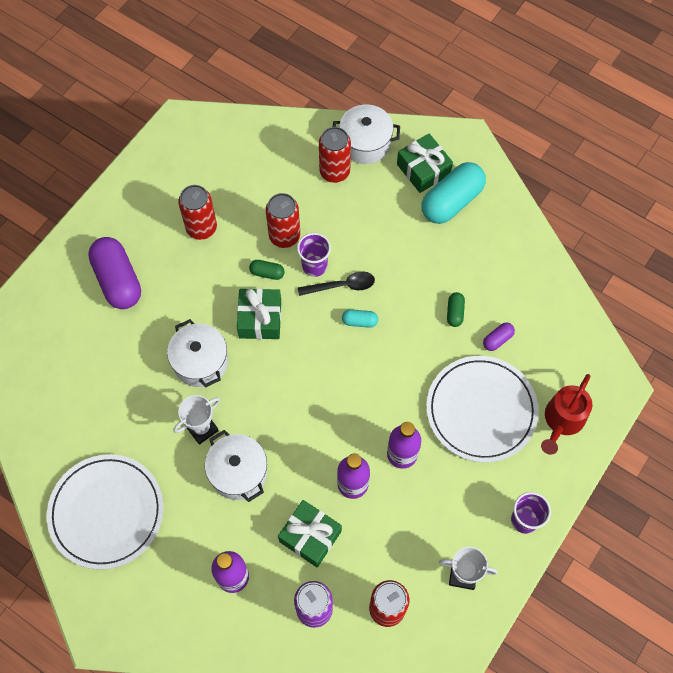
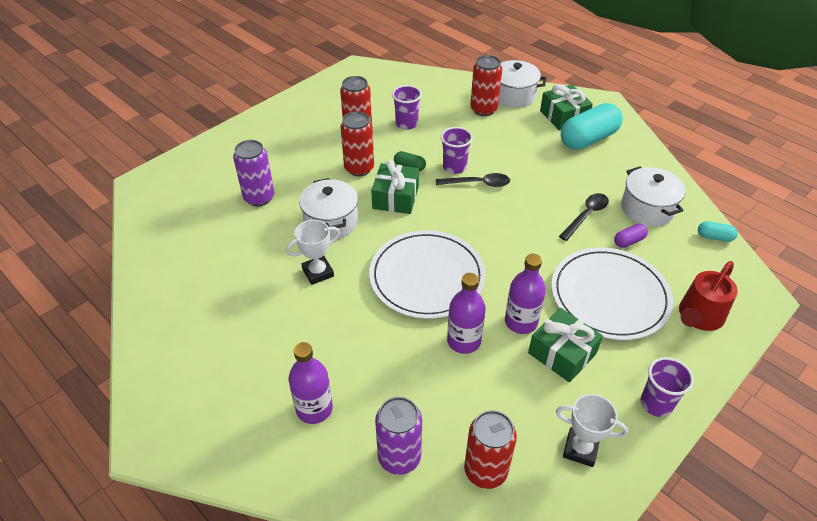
camera: 10 degrees right, 20 degrees down
(106, 512) = (199, 328): white plate -> white plate (427, 277)
(118, 280) = (273, 156): purple capsule -> none
(118, 342) = (259, 198): none -> purple can
(238, 472) = (345, 314): white pot -> white pot (647, 209)
(253, 208) = (406, 124): none -> purple cup
(284, 236) = (431, 144): red can -> red can (359, 168)
(310, 536) = (408, 383): green gift -> green gift (562, 353)
(359, 321) = (491, 211): turquoise capsule -> turquoise capsule (714, 237)
(455, 312) = (586, 216): green capsule -> black spoon

